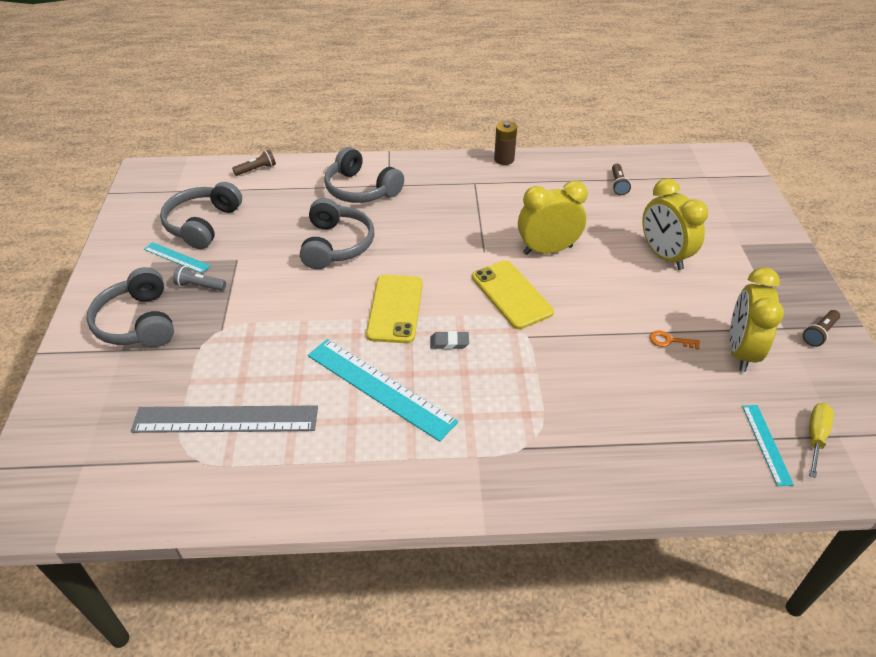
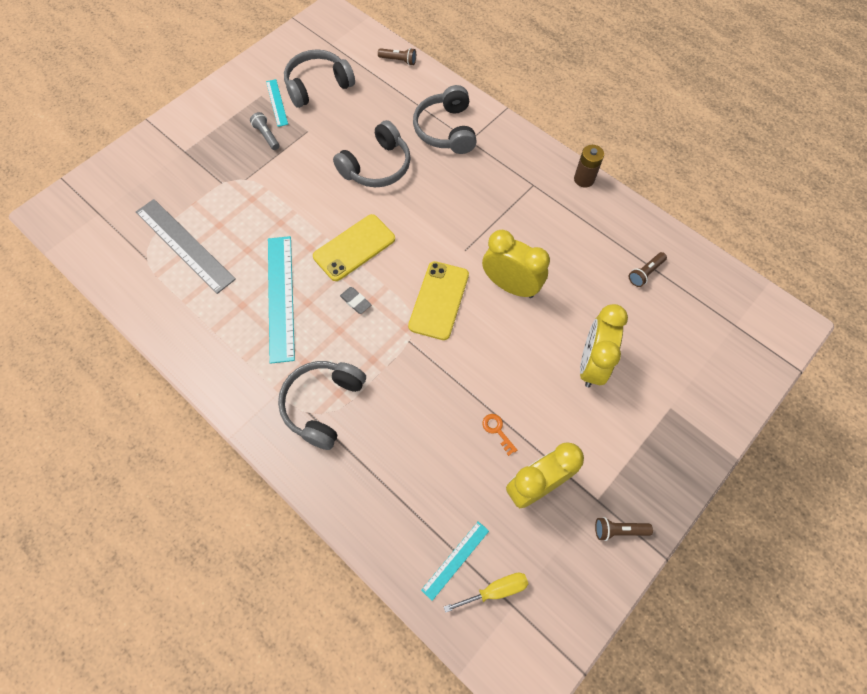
camera: 45 degrees right, 20 degrees up
(138, 322) = (210, 137): grey headphones -> grey headphones (323, 405)

